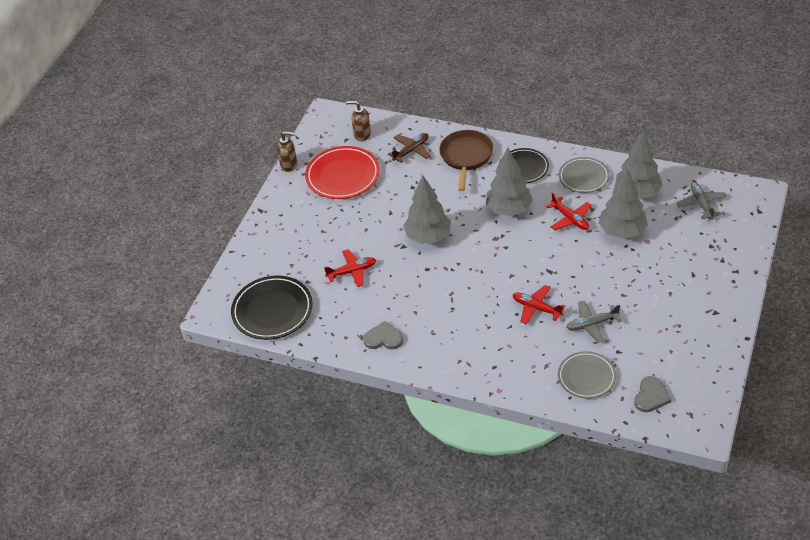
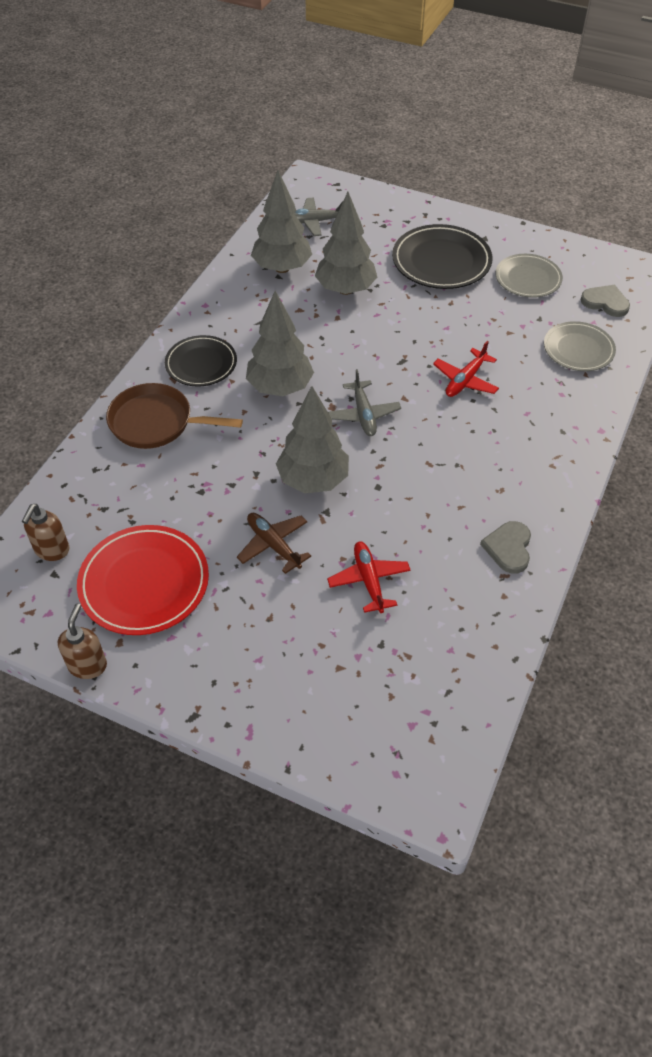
camera: 90 degrees left, 5 degrees up
(272, 310) = (440, 699): black plate -> black plate (441, 261)
(411, 150) = (117, 486): brown plane -> brown plane (273, 545)
(570, 219) = (312, 331): red plane -> none
(583, 177) = (238, 309): grey plate -> grey plate (528, 279)
(591, 324) = (496, 335): grey plane -> grey plane (363, 414)

